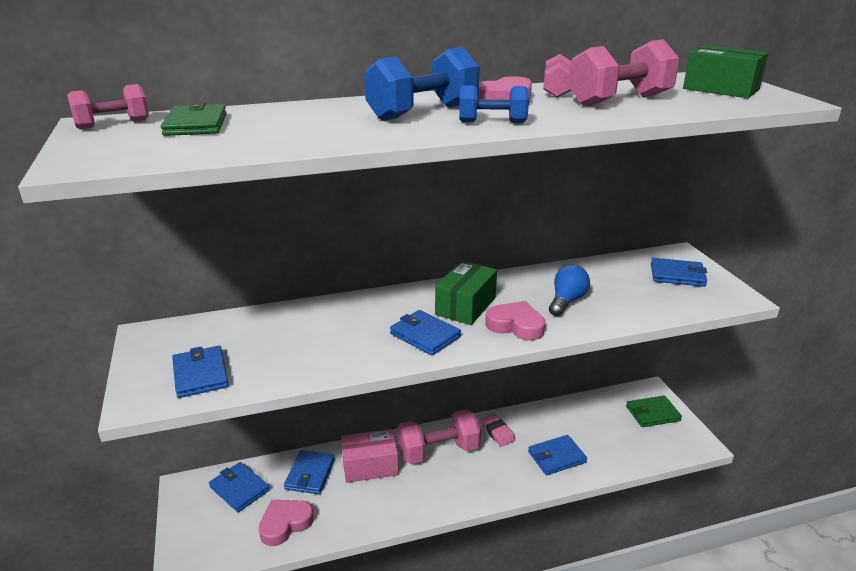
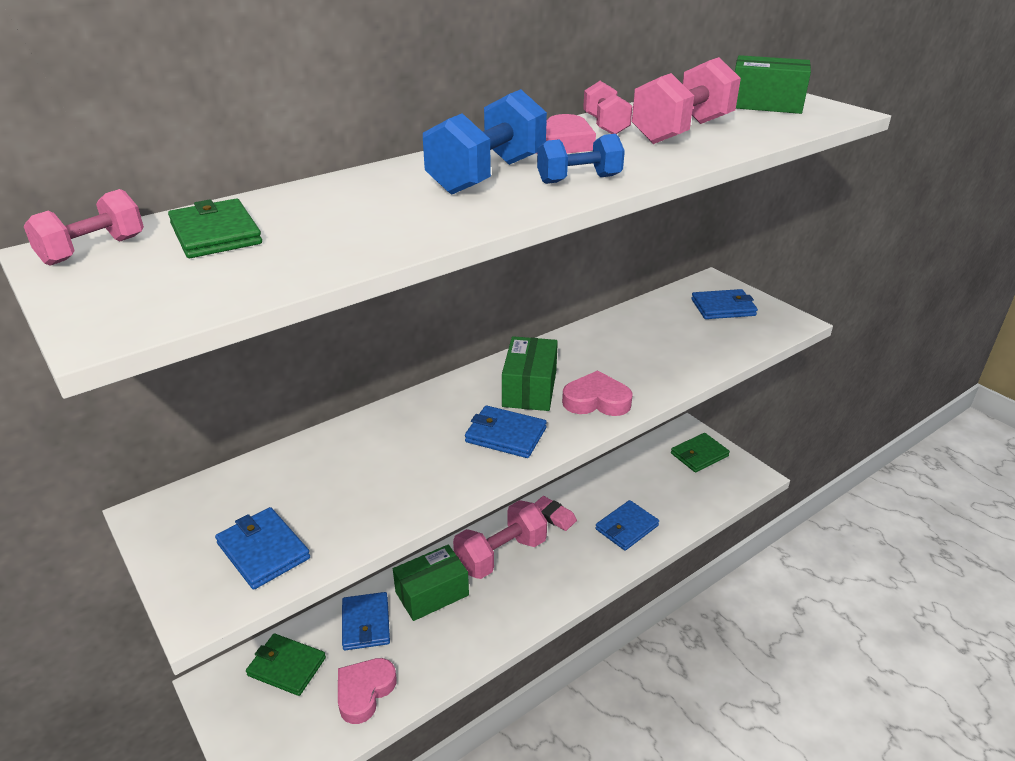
camera: 20 degrees left, 5 degrees up
(239, 489) = (286, 666): blue wallet -> green wallet
(370, 466) = (432, 593): pink box -> green box
(566, 301) = (632, 360): blue light bulb -> none

